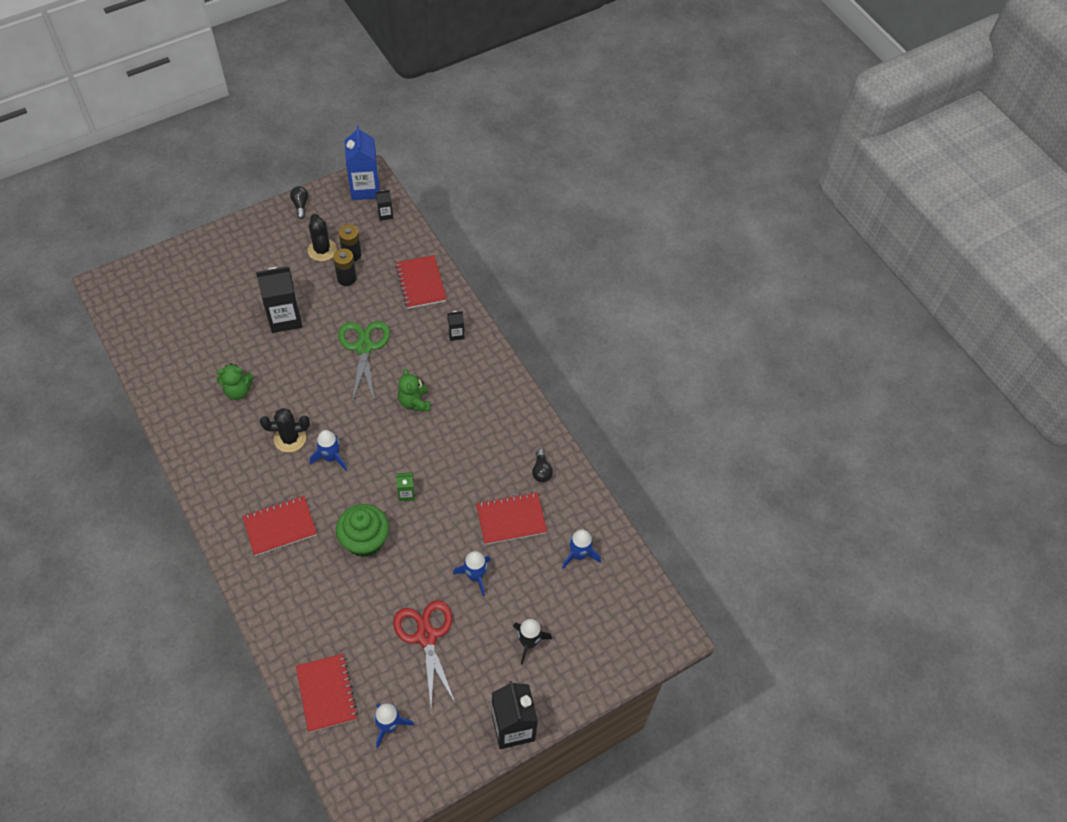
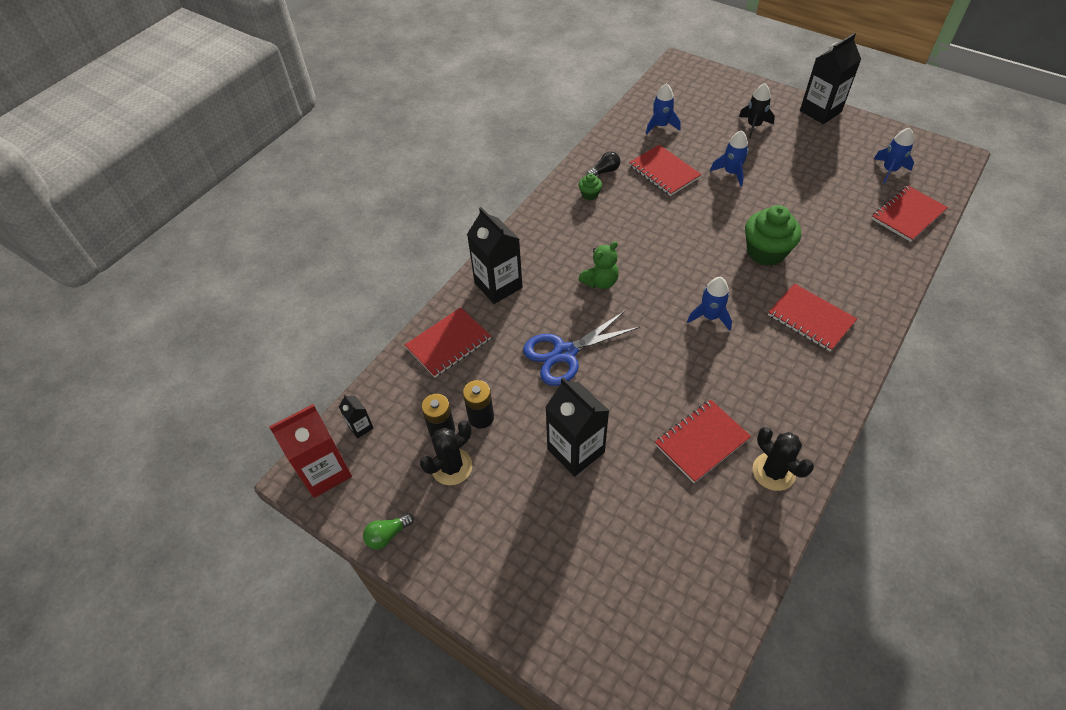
camera: 110 degrees left, 5 degrees down
(238, 391) = (702, 442): green teddy bear -> red notebook
(290, 438) = (718, 361): black cactus -> black cactus (773, 472)
(300, 205) = (387, 535): black light bulb -> green light bulb
(364, 347) = (565, 353): green scissors -> blue scissors
(365, 188) = (325, 471): blue carton -> red carton
(406, 493) = (698, 245): green carton -> none
(426, 636) = (805, 179): red scissors -> none
(456, 334) = (498, 285): black carton -> black carton, size x2.11
(518, 443) = (589, 194): none -> green cupcake

